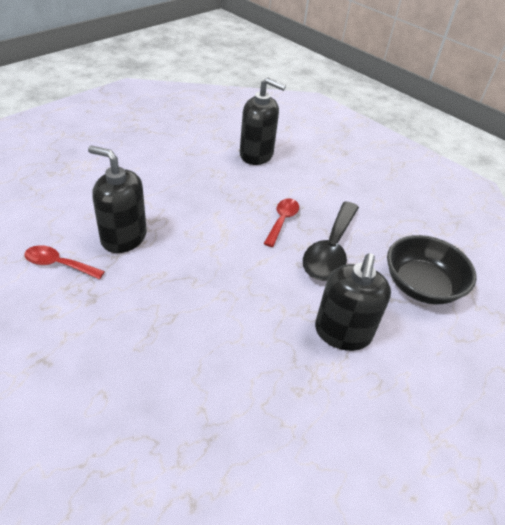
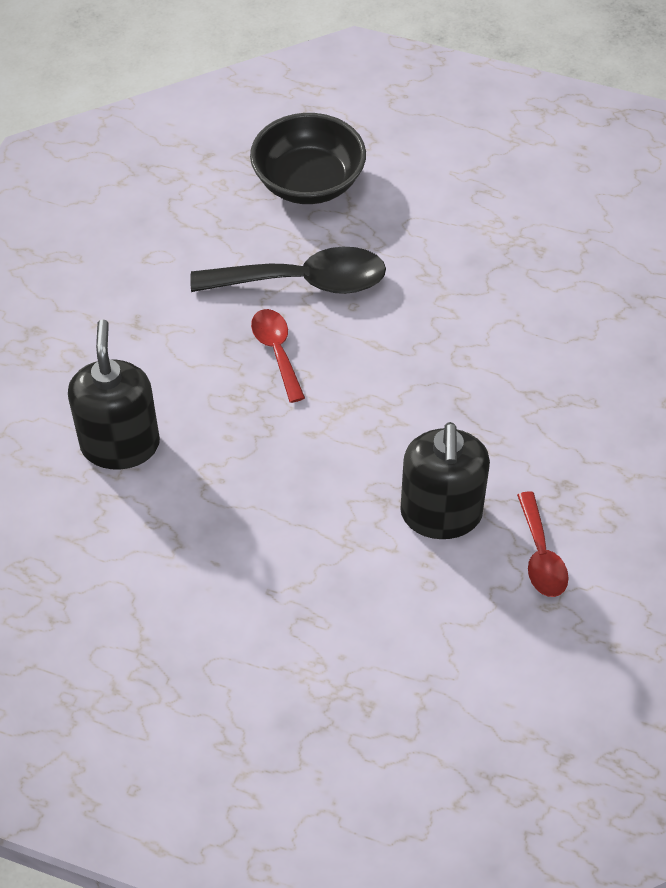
camera: 110 degrees left, 10 degrees up
(282, 221) = (277, 351): red spoon -> red spoon turned 75 degrees clockwise
(342, 333) = (437, 235): black soap dispenser -> none

